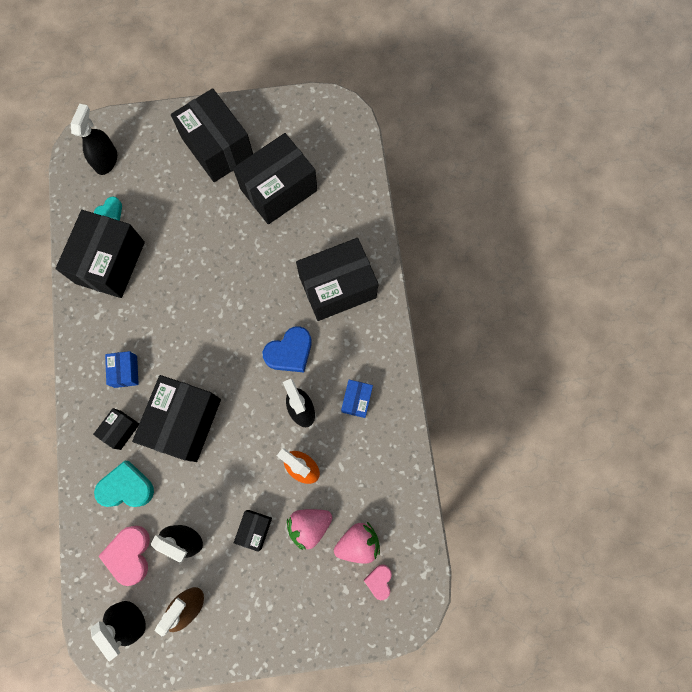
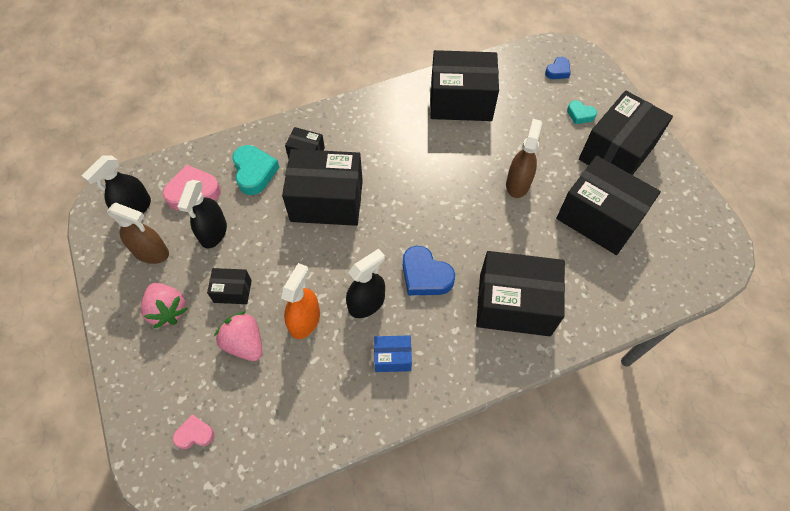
camera: 75 degrees right, 15 degrees down
(106, 160) = (558, 71): black spray bottle -> blue heart
(110, 212) = (509, 88): turquoise heart -> turquoise heart (580, 114)
(125, 371) = (362, 141): blue box -> none
(222, 243) = (518, 184): none -> brown spray bottle
(337, 287) = (514, 304): black box -> black box turned 45 degrees counterclockwise
(358, 543) = (234, 399): pink strawberry -> pink strawberry (168, 310)

